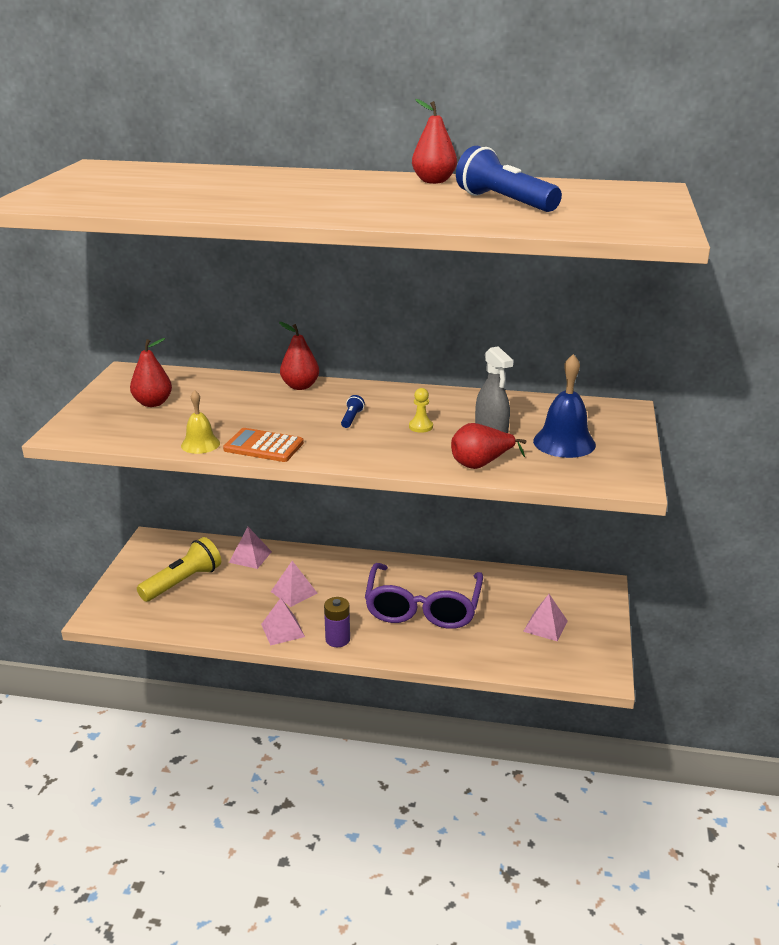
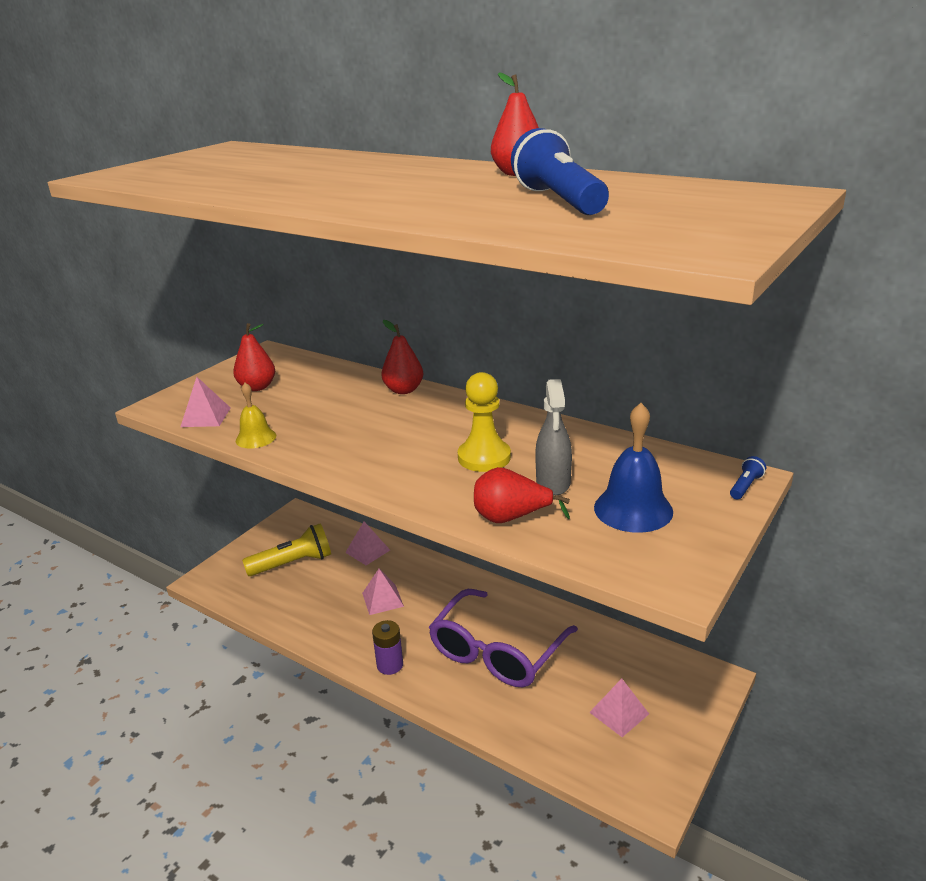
camera: 25 degrees right, 0 degrees up
(263, 446) = (309, 451): orange calculator -> none
(282, 630) = (345, 639): pink pyramid -> pink pyramid (206, 417)
(351, 418) = (421, 435): blue flashlight -> blue flashlight (745, 486)
(420, 427) = (484, 457): yellow pawn -> yellow pawn, size x1.90

